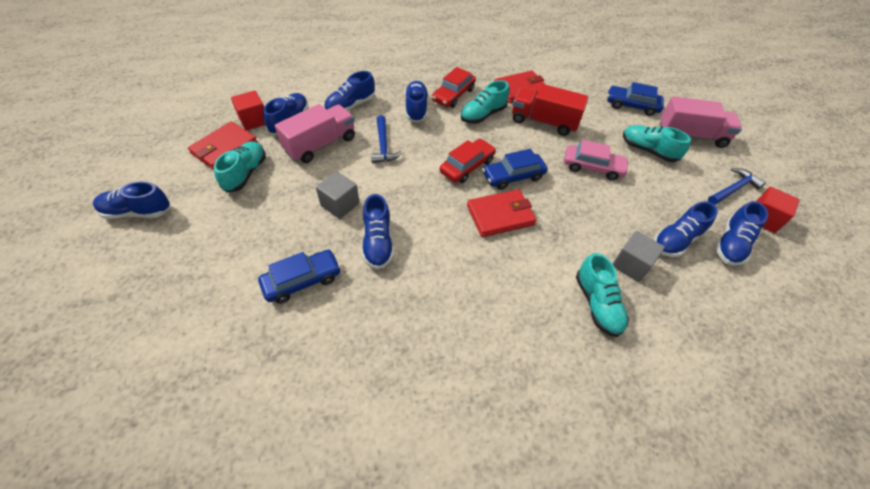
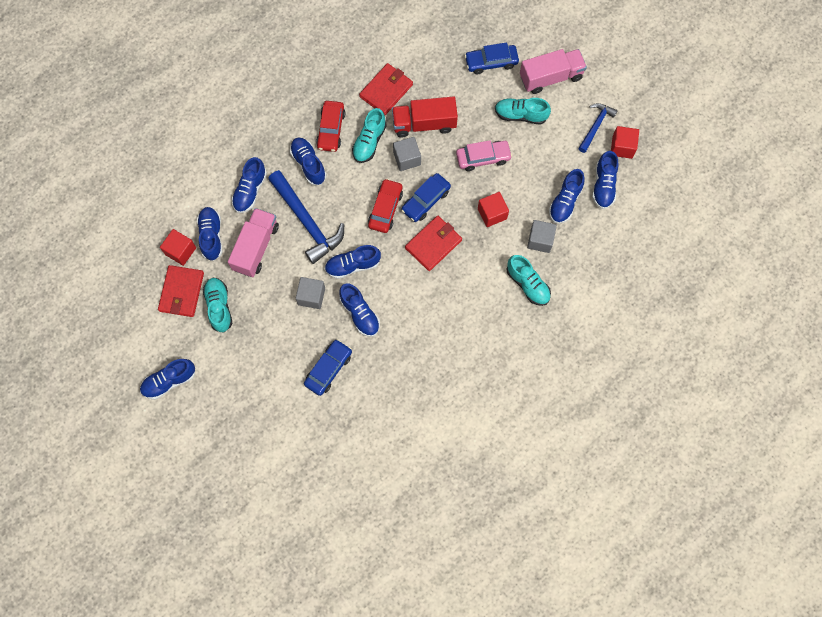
camera: 25 degrees left, 20 degrees up
(383, 145) = (307, 221): blue hammer -> blue hammer, size x1.75
(402, 197) = (353, 265): none -> blue shoe
(512, 139) = (407, 158): none -> grey cube
(582, 216) = (492, 213): none -> red cube

